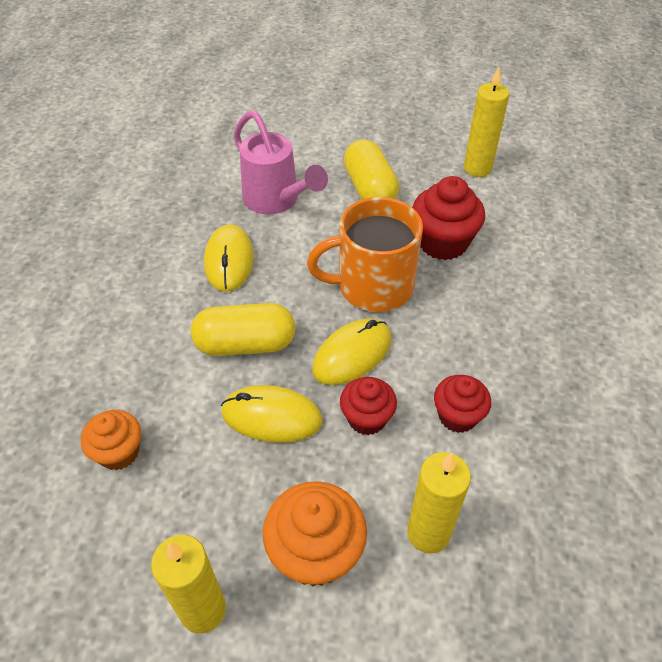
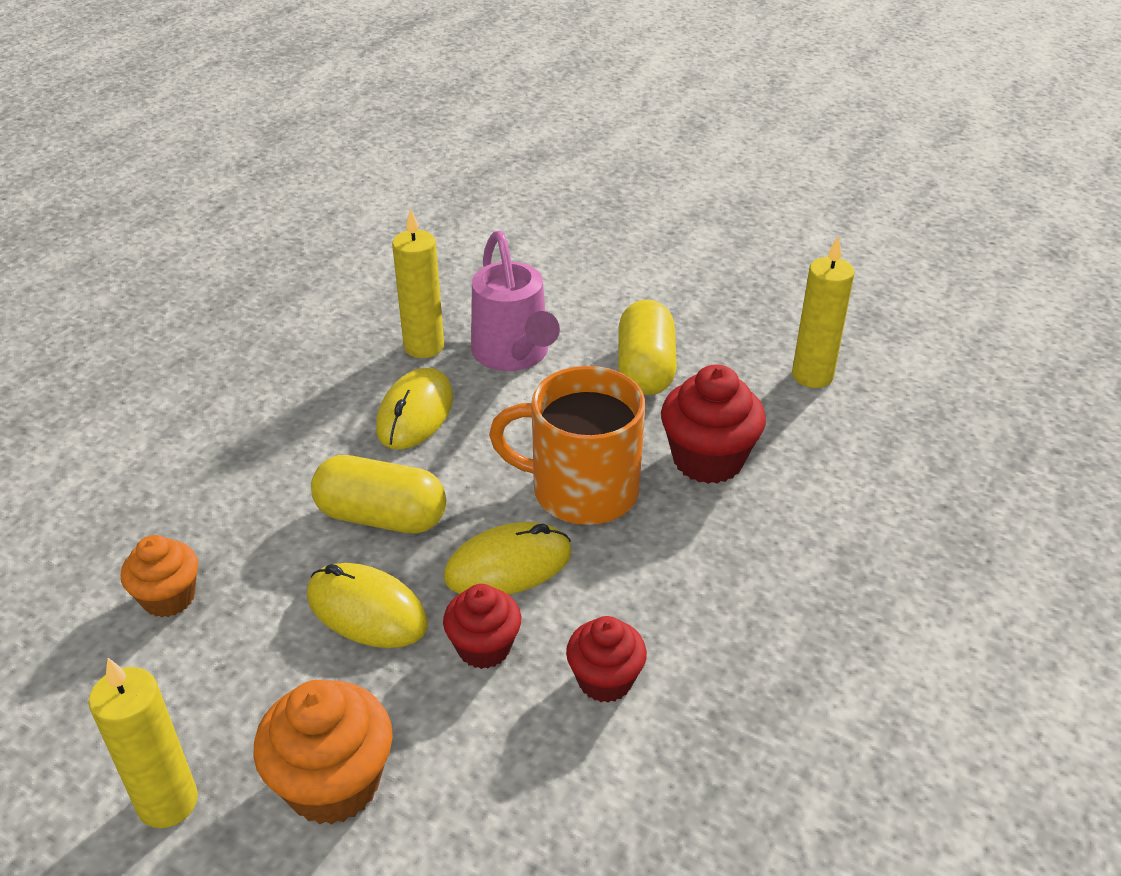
camera: 20 degrees right, 10 degrees down
(428, 533) = (486, 808): yellow candle -> yellow candle (424, 347)

